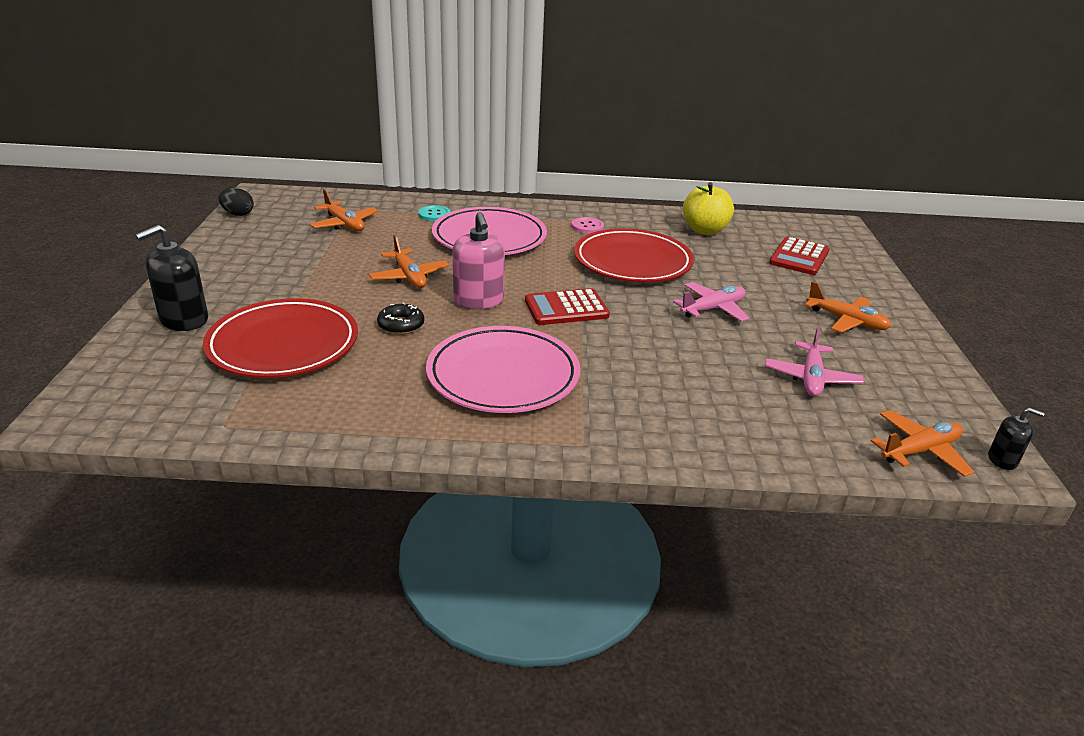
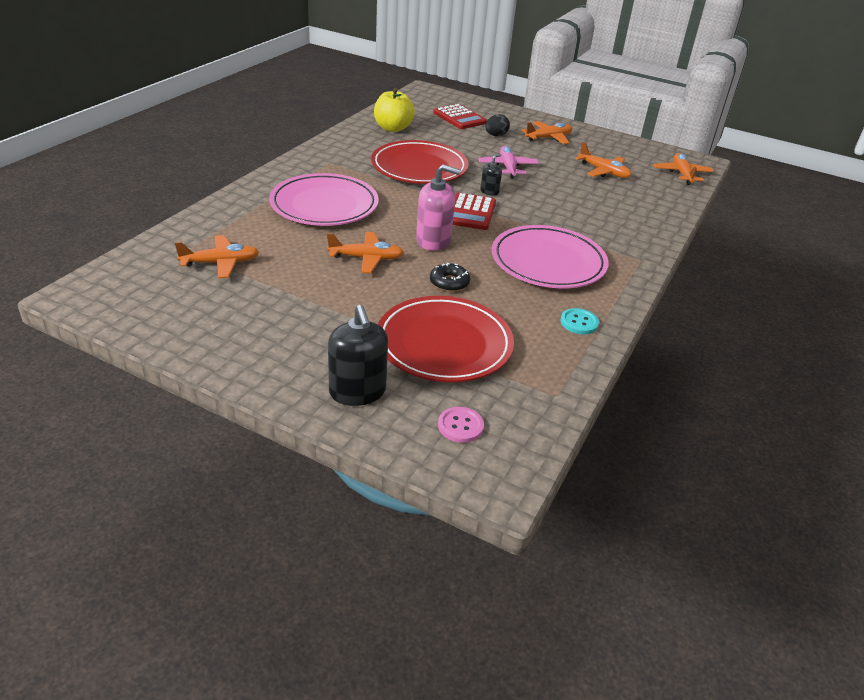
camera: 65 degrees left, 5 degrees up
(238, 214) = (120, 319): black egg -> black egg (496, 135)
(434, 215) = (249, 215): turquoise button -> turquoise button (579, 322)
(587, 227) = (344, 163): pink button -> pink button (460, 426)
(811, 378) = (603, 171): pink plane -> orange plane
(1002, 460) = (695, 160): black soap dispenser -> black soap dispenser (489, 191)

